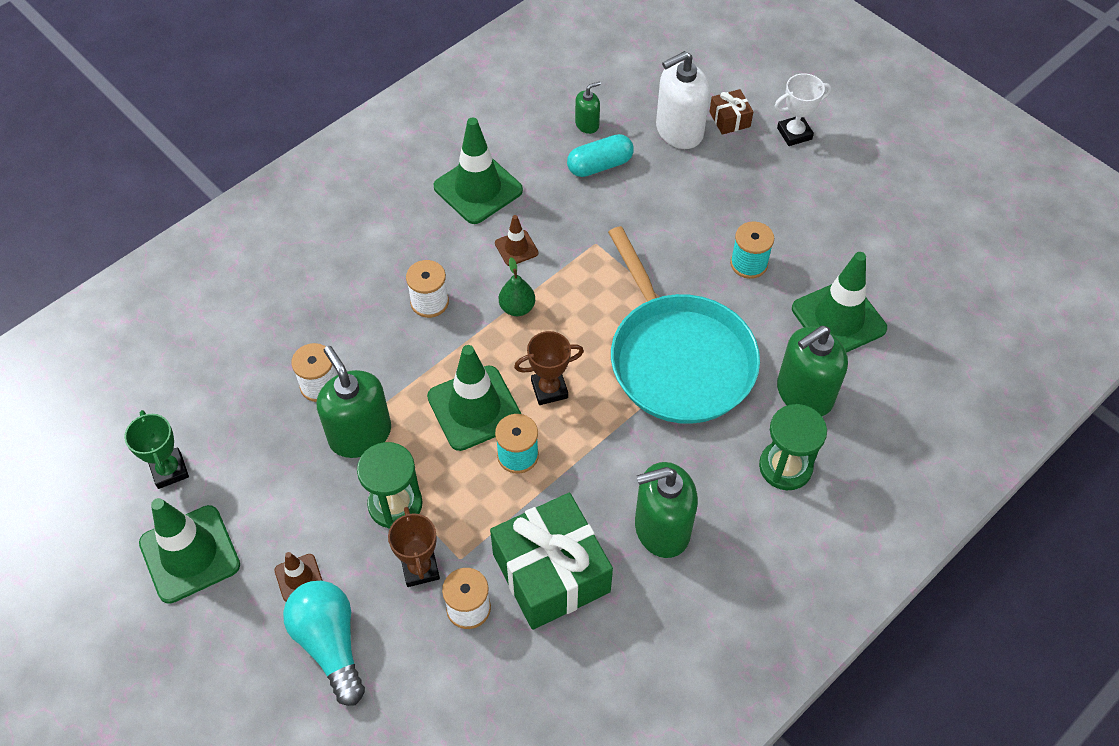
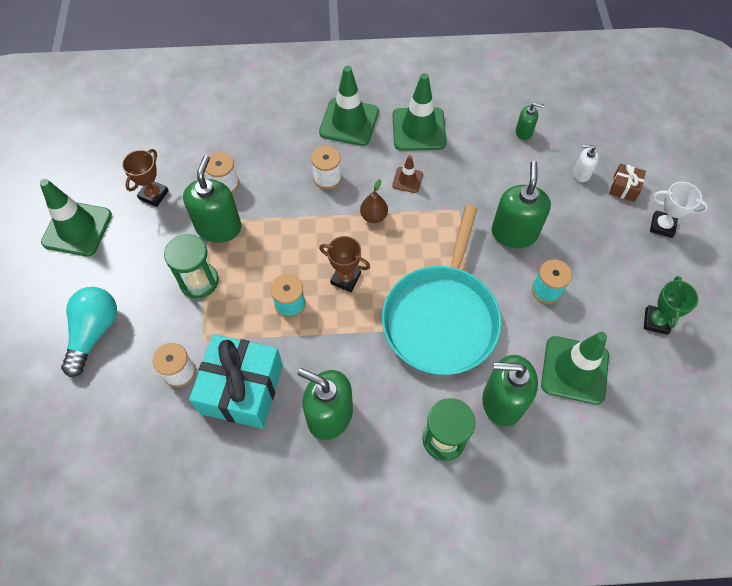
camera: 40 degrees right, 5 degrees up
(169, 470) = (110, 176): green trophy -> green trophy (656, 321)
(299, 578) = (114, 283): brown traffic cone -> none
(420, 568) = (177, 328): brown trophy -> brown trophy (153, 195)
(474, 408) = (293, 258): green traffic cone -> green traffic cone (349, 122)
(517, 308) = (373, 216): green pear -> brown pear
(551, 573) = (242, 389): green gift -> turquoise gift
(600, 165) = (507, 163): turquoise capsule -> none
(670, 230) = (514, 233): none -> green soap dispenser
(679, 131) = (581, 173): white soap dispenser -> white soap dispenser, size x0.50

